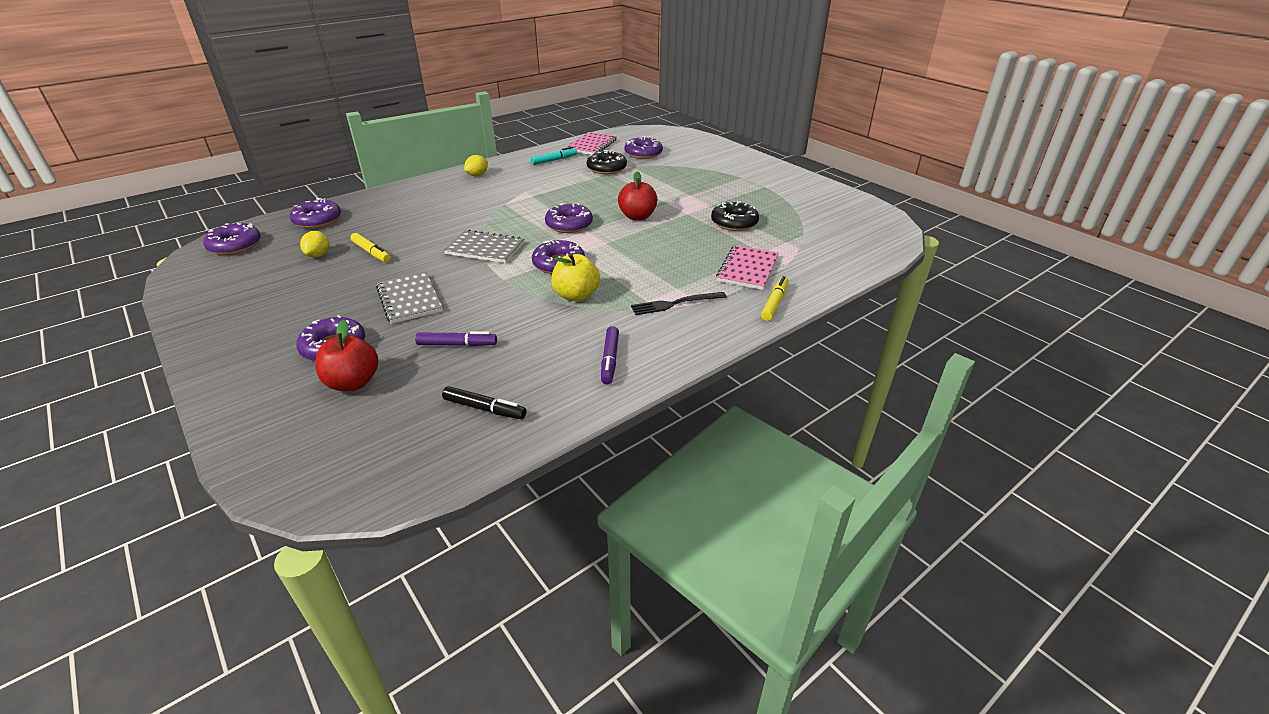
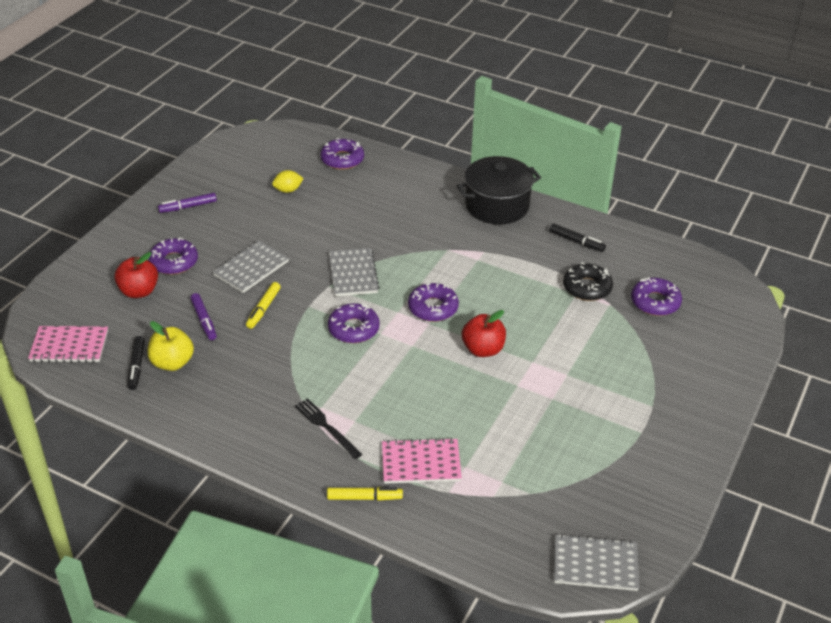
camera: 65 degrees right, 5 degrees up
(235, 245) = (277, 143): purple donut -> none
(371, 252) = (308, 214): yellow marker -> yellow marker (263, 309)
(477, 175) = (497, 205): yellow lemon -> black pot
(554, 160) = (576, 242): turquoise marker -> black marker
(576, 295) = (306, 359): yellow apple -> yellow apple (172, 363)
(591, 145) = (642, 253): pink notebook -> pink notebook (69, 346)
(610, 359) = (222, 412): purple marker -> purple marker (188, 207)
(734, 222) = (520, 428): black donut -> none
(881, 228) = (595, 564): none -> grey notebook

